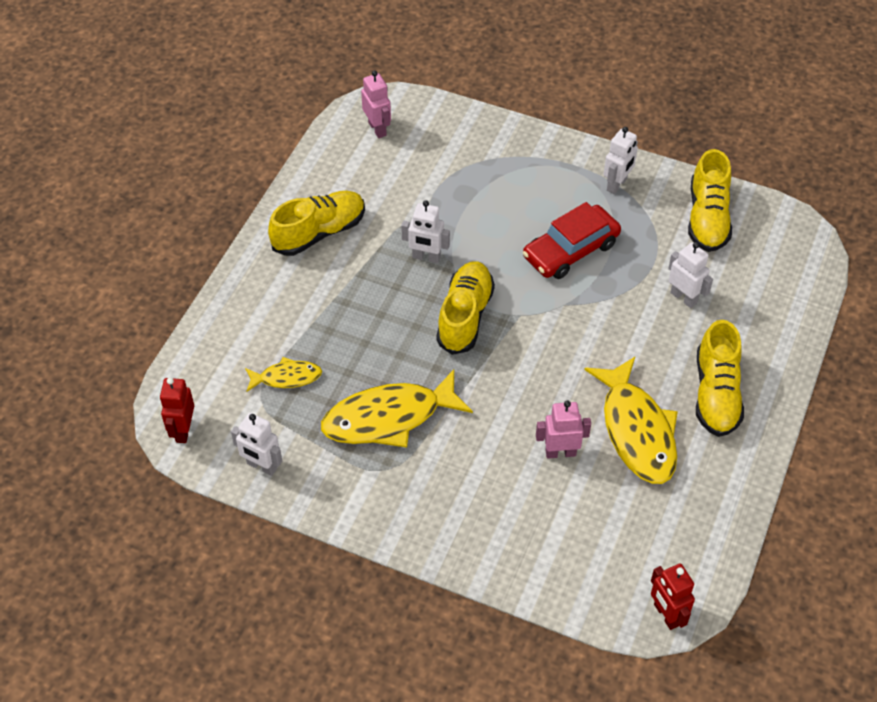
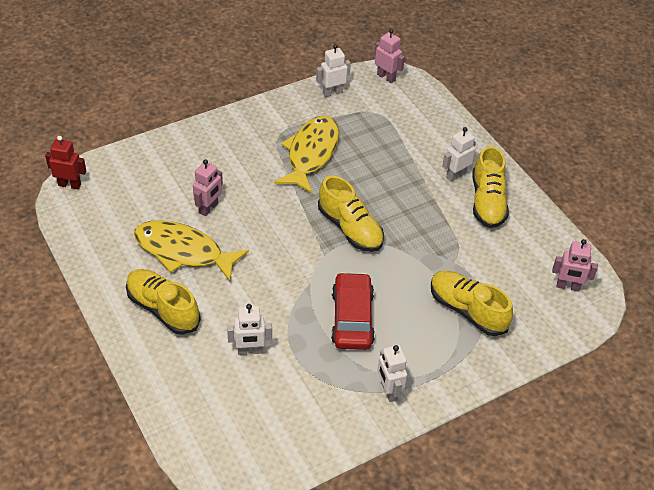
camera: 125 degrees right, 5 degrees down
(183, 430) = (386, 77): red robot -> pink robot
(286, 377) = (382, 130): yellow fish -> none
(426, 257) = (417, 240): white robot -> white robot (455, 175)
(707, 218) = (303, 423): yellow shoe -> yellow shoe (467, 310)

